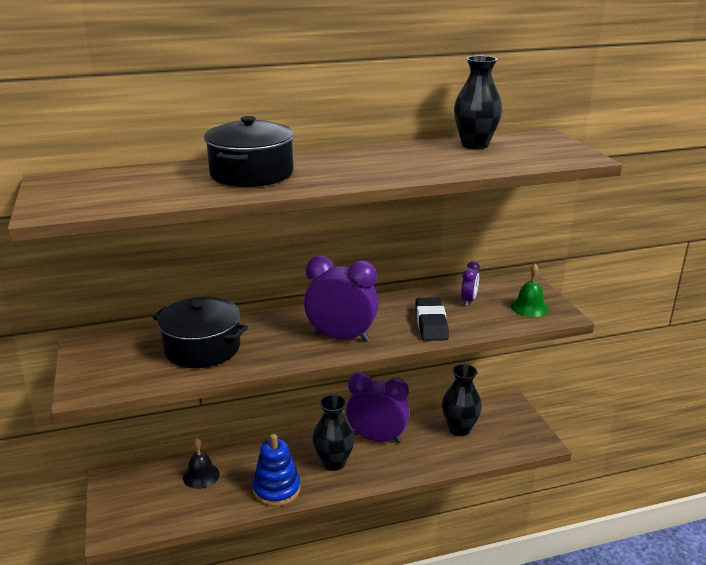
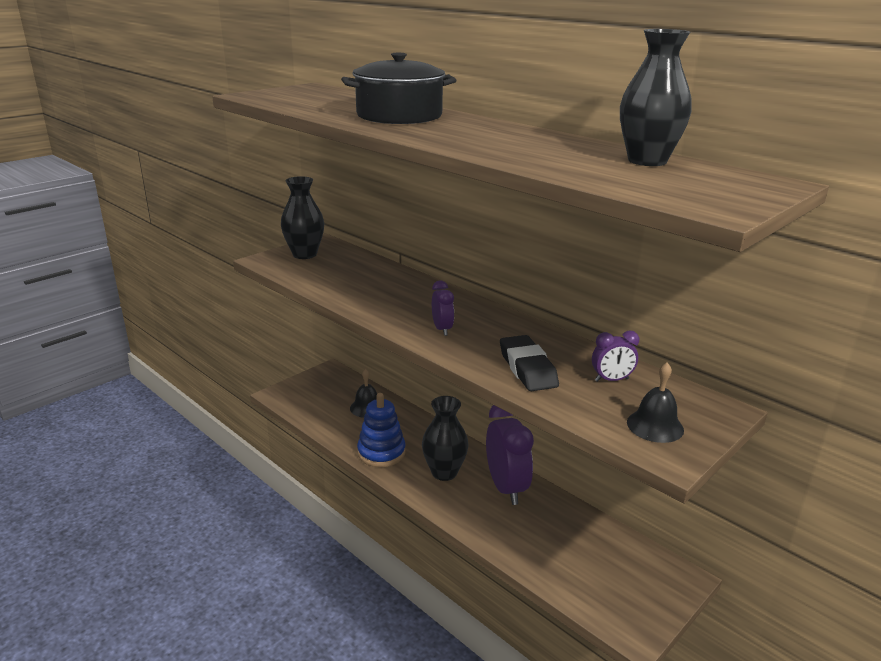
camera: 60 degrees right, 0 degrees up
(202, 348) = (360, 279): black pot -> none
(341, 337) = (442, 329): purple clock -> purple clock, size x0.49
(431, 323) = (527, 368): black eraser -> black eraser turned 75 degrees counterclockwise
(459, 429) = (583, 545): black vase -> black vase (304, 254)
(529, 307) = (655, 426): green bell -> black bell

